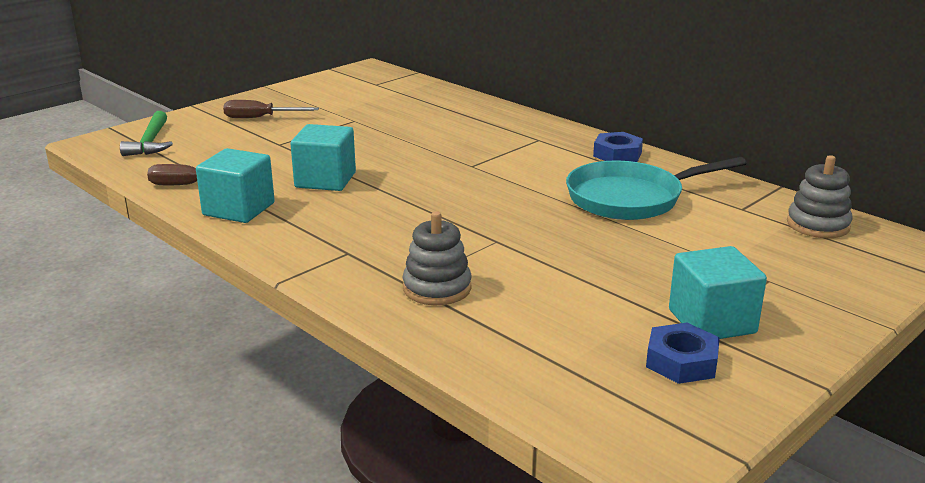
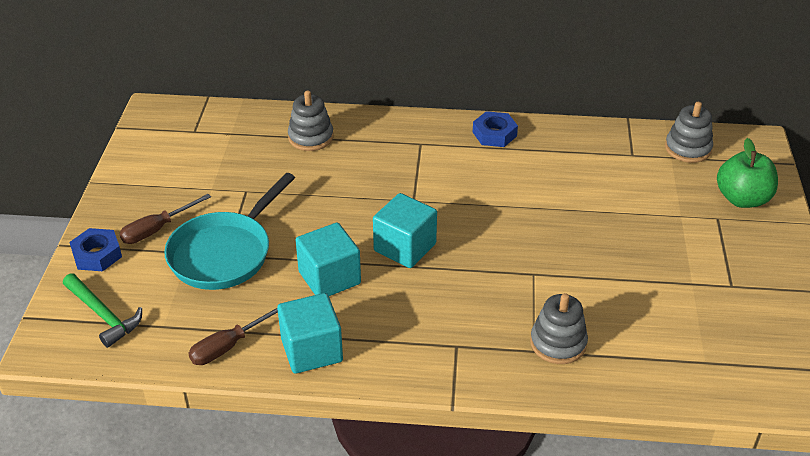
camera: 40 degrees left, 15 degrees up
(454, 110) = (311, 137): none -> grey stacking toy
(631, 198) = (559, 180): turquoise pan -> turquoise pan (224, 253)
(681, 361) = (754, 318): blue nut -> blue nut (97, 255)
(711, 321) = (731, 274): turquoise cube -> turquoise cube (405, 247)
(825, 278) = (742, 199): none -> green apple

